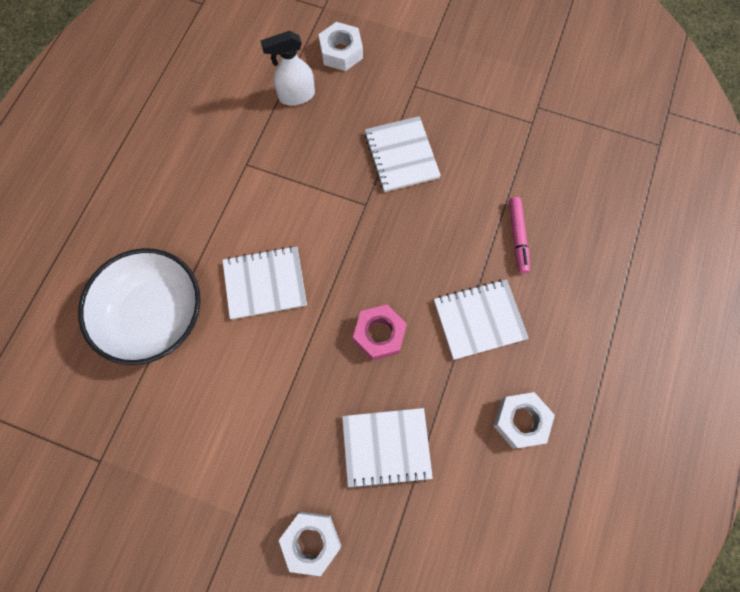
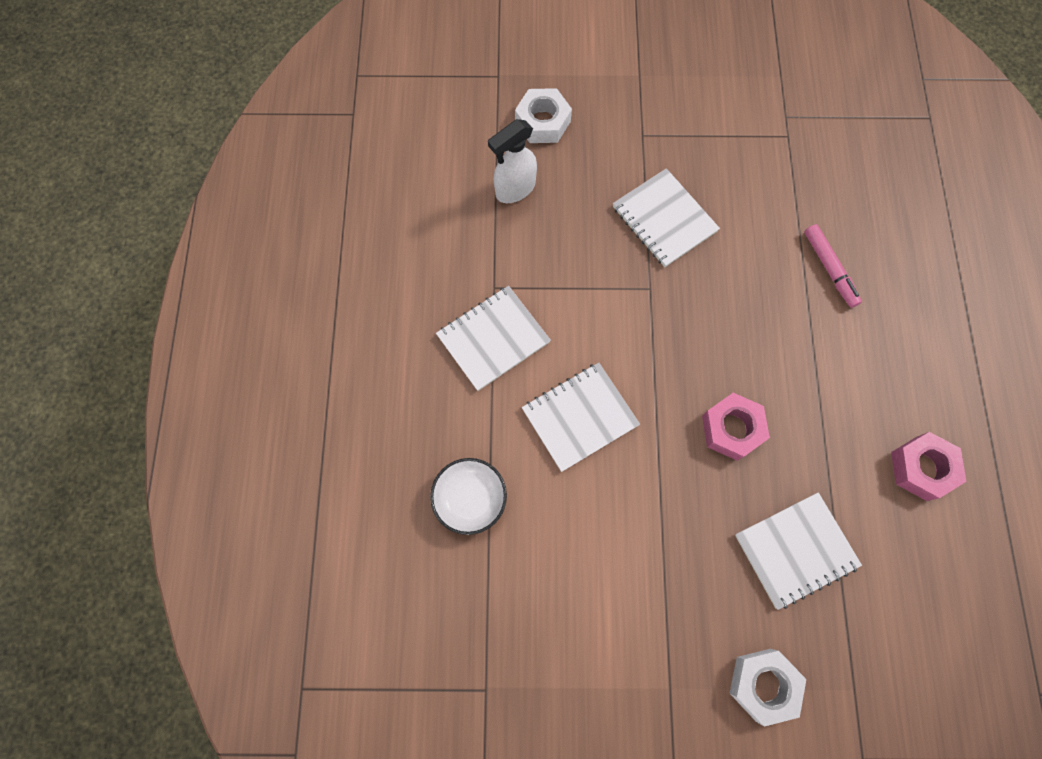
camera: 20 degrees left, 0 degrees up
(154, 315) = (470, 498): white bowl -> white bowl, size x0.53
(479, 320) = (830, 374): white notebook -> white notebook (493, 339)
(520, 421) = (921, 468): white nut -> pink nut

